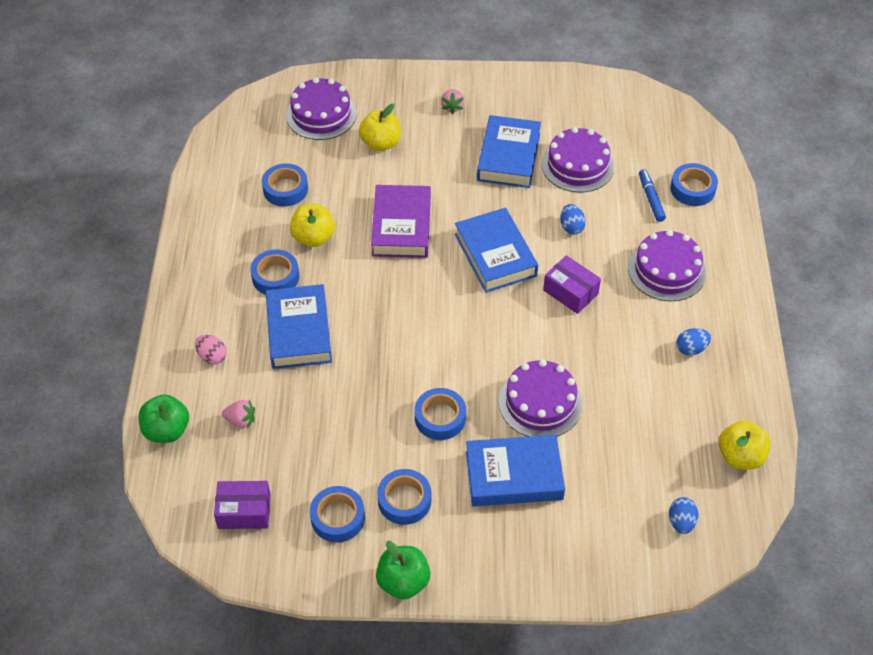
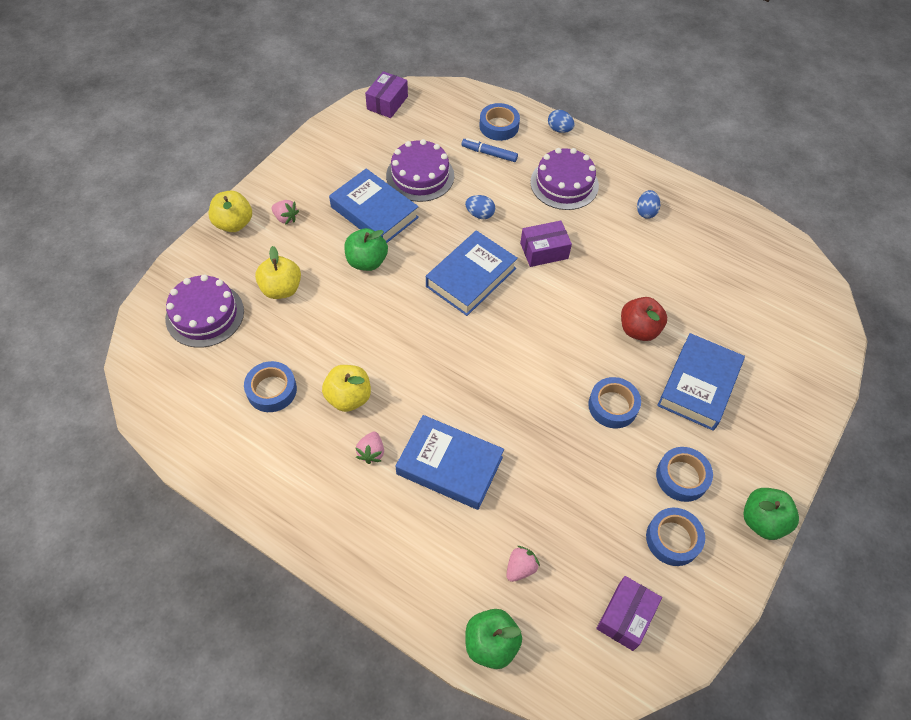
camera: 60 degrees left, 5 degrees up
(212, 356) = (428, 556): pink egg -> none
(275, 277) = (371, 452): blue tape -> pink strawberry
(401, 226) = (389, 324): purple book -> none
(452, 179) = (367, 261): none -> green apple
(495, 255) = (471, 277): blue book -> blue book turned 60 degrees counterclockwise
(540, 402) = (639, 329): purple cake -> red apple
(642, 99) = (387, 103): none -> purple box
(681, 522) = (795, 305): blue egg -> blue egg (559, 129)
(740, 456) = (756, 239): yellow apple -> yellow apple (234, 223)

